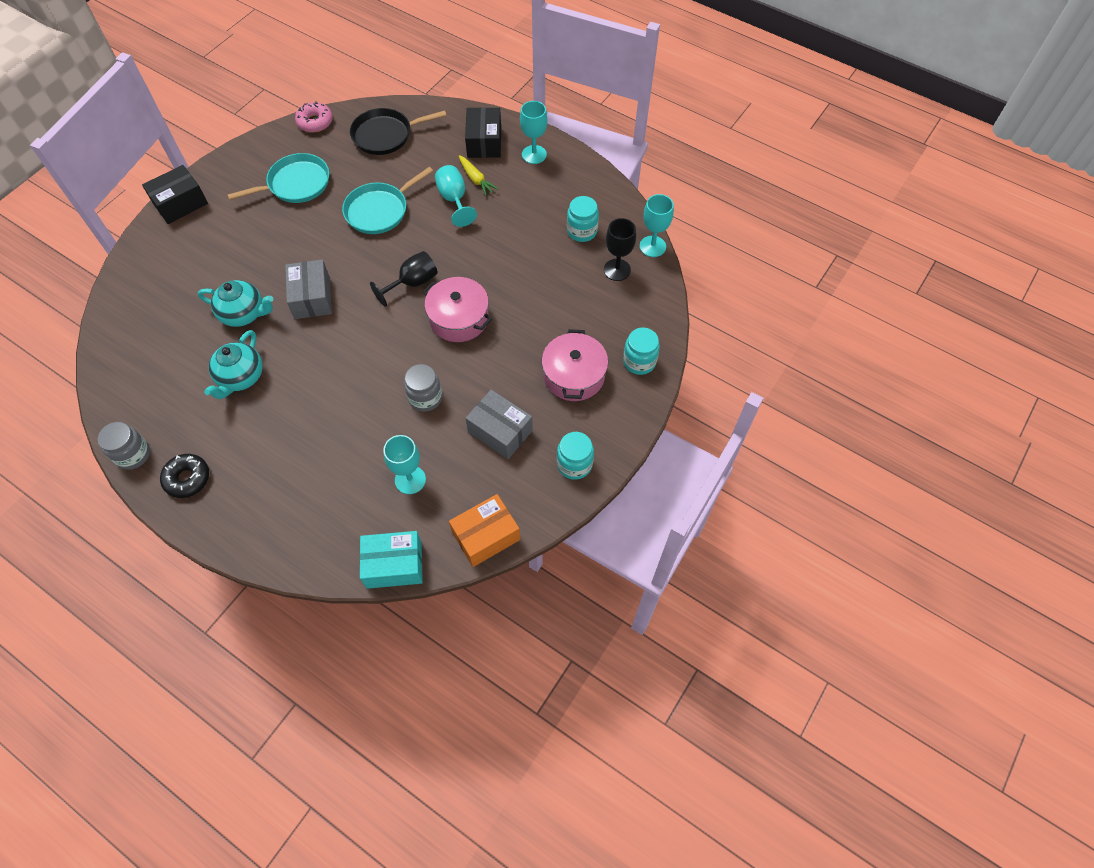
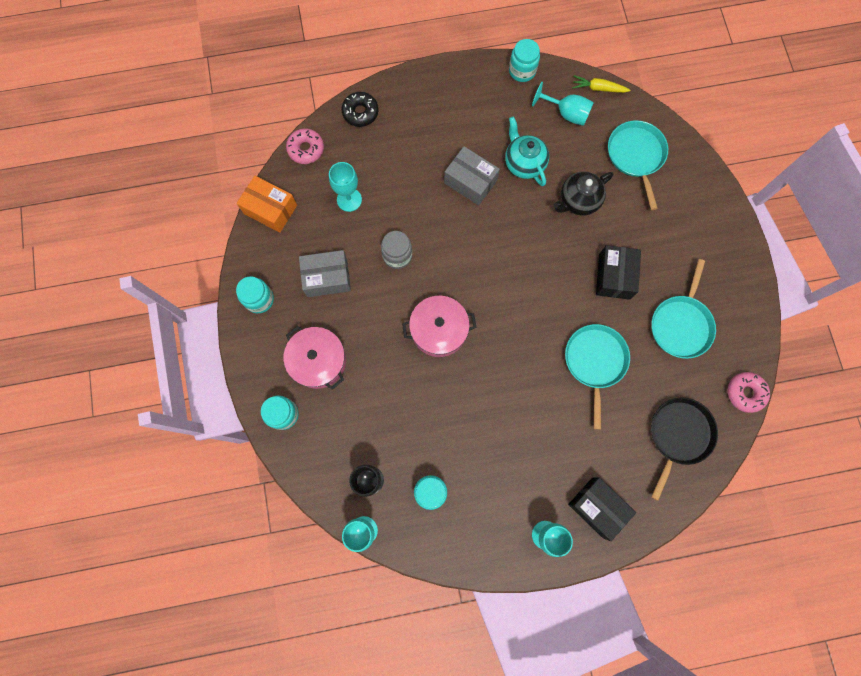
camera: 135 degrees right, 15 degrees up
(133, 454) = (522, 71): grey jar -> turquoise jar
(159, 306) = (636, 156): none -> turquoise pan
(180, 203) = (732, 232): black box -> black box (614, 276)
(187, 478) = (475, 87): black donut -> black donut (360, 112)
(244, 314) = (578, 201): turquoise teapot -> black teapot
(312, 297) = (551, 252): grey box -> grey box (470, 182)
(394, 565) = (306, 149): turquoise box -> pink donut
(412, 283) = (500, 326): black goblet -> none
(454, 199) = (554, 426): turquoise goblet -> turquoise goblet (566, 113)
(476, 179) = (561, 462): yellow carrot -> yellow carrot (598, 88)
(486, 536) = (270, 209): orange box -> orange box turned 75 degrees counterclockwise

